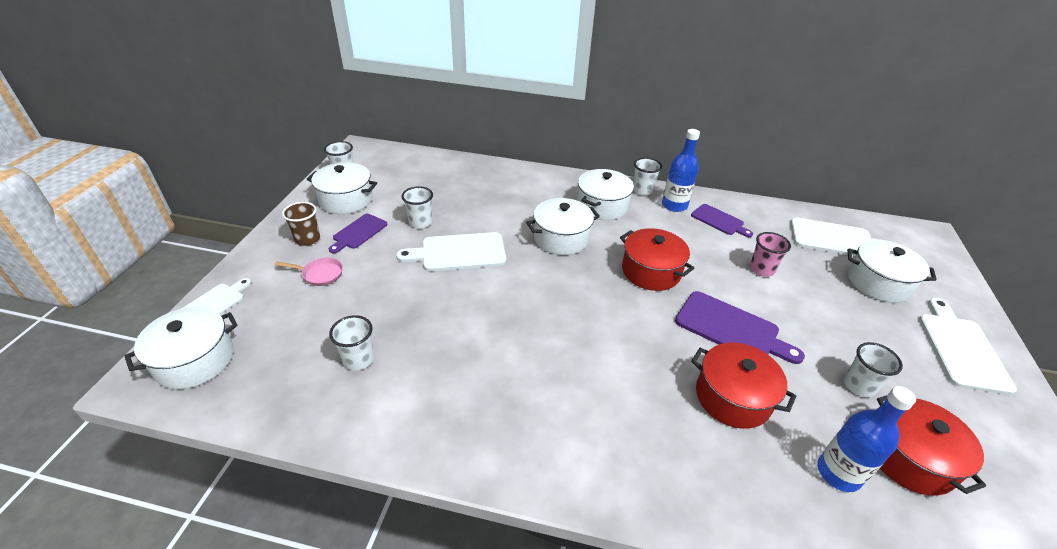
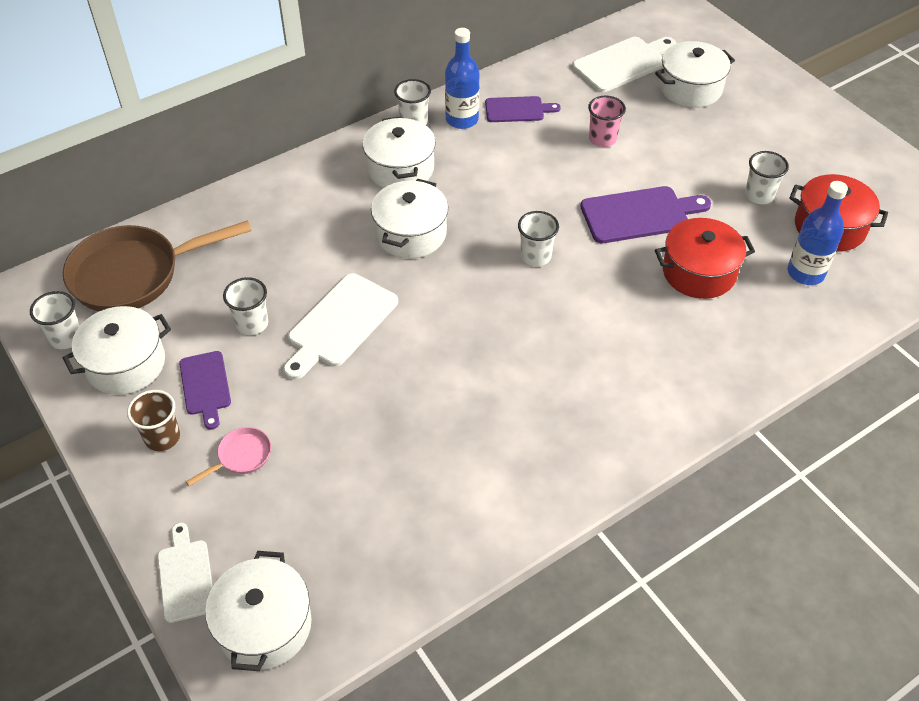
camera: 45 degrees left, 10 degrees up
(358, 359) = (406, 489): white cup -> white cup (535, 256)
(408, 169) = (134, 274): none -> brown pan
(651, 271) = (525, 208): red pot -> none
(961, 349) = (787, 112): white cutting board -> none

